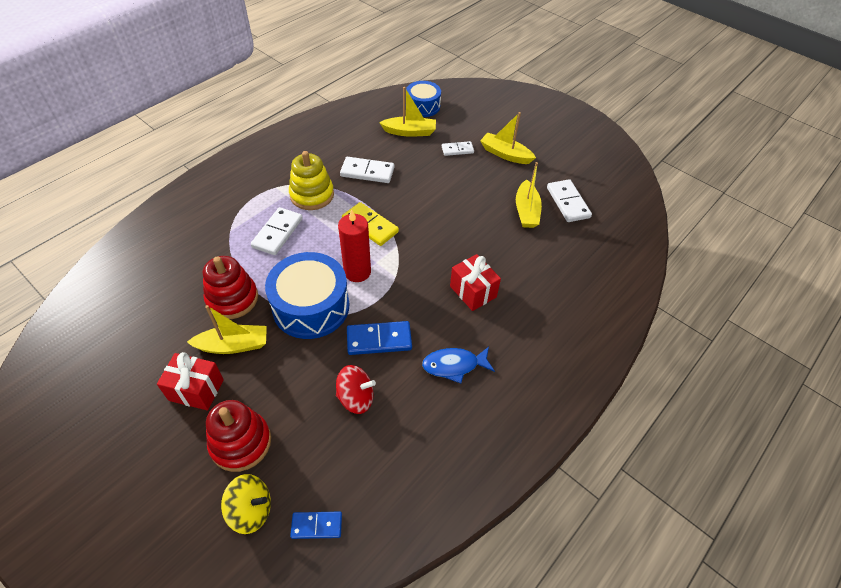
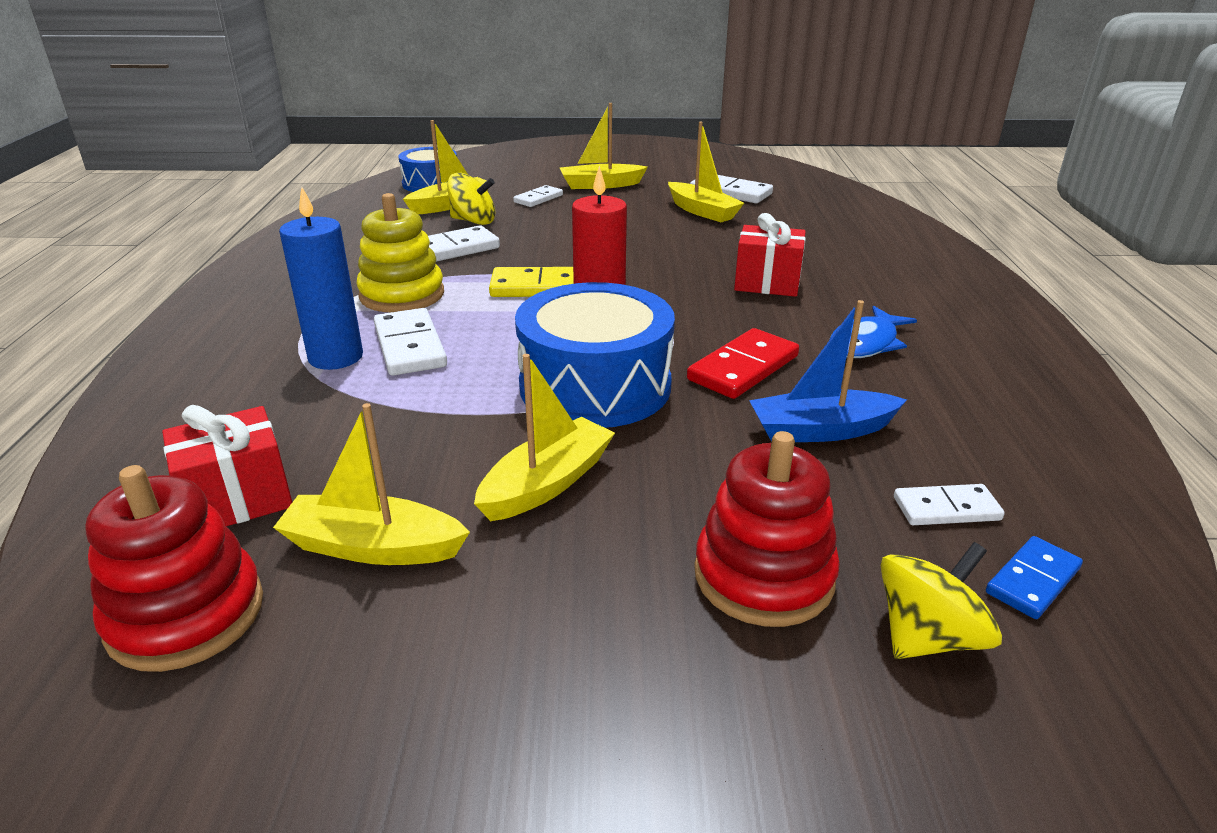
camera: 40 degrees left, 20 degrees down
(158, 332) = (373, 547): none -> yellow boat
(196, 390) = (575, 568): red gift -> red gift (238, 499)
(232, 299) = (452, 439): red stacking toy -> red stacking toy (186, 614)
(247, 222) = (336, 357): none -> blue candle
(339, 473) = (946, 509): none -> white domino
(356, 398) = (821, 430): red spinning top -> blue boat
(379, 339) = (743, 368): blue domino -> red domino
(404, 153) = (473, 221): none -> yellow spinning top

